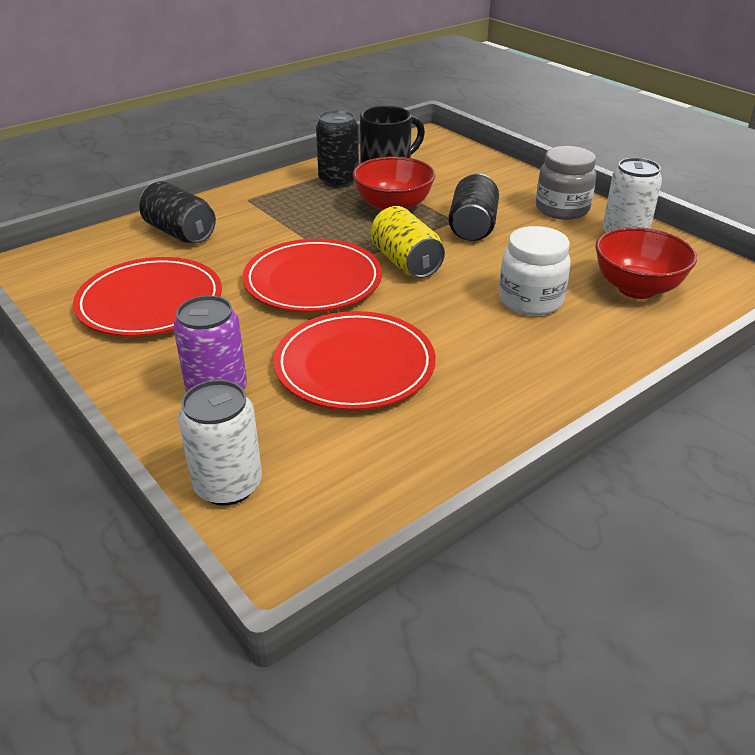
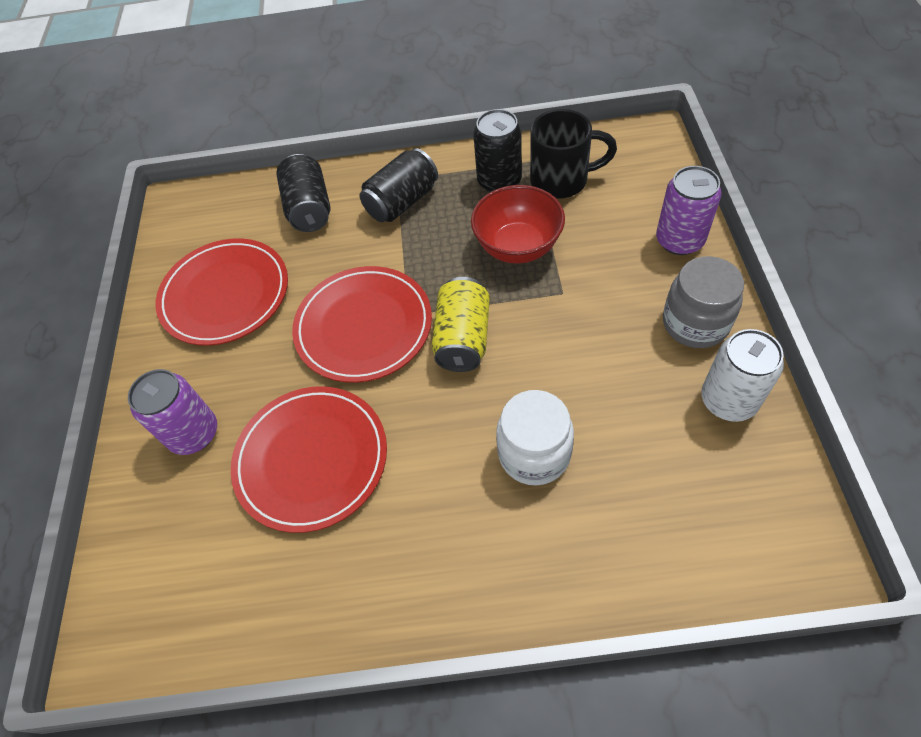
camera: 40 degrees right, 20 degrees up
(228, 485) = (128, 545): white can -> none
(472, 227) = (572, 311): black can -> black can (402, 202)
(506, 177) = (679, 240): none -> purple can
(636, 288) = (661, 493): red bowl -> none

